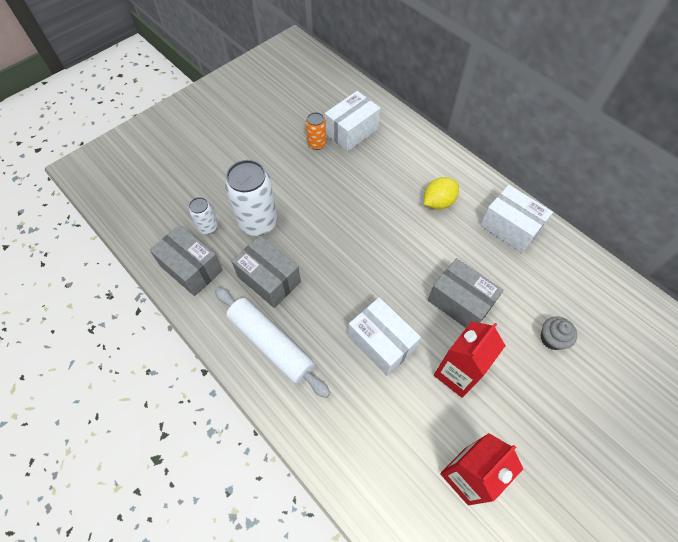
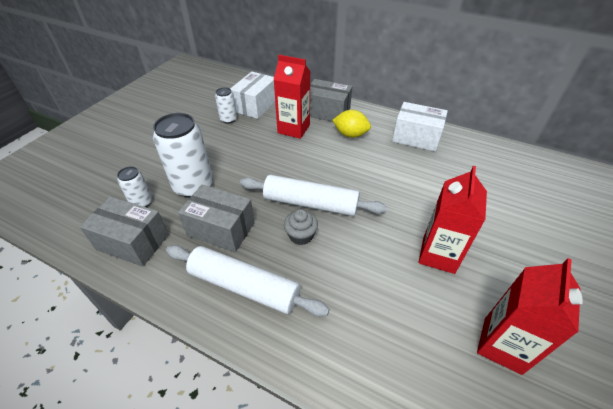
camera: 20 degrees left, 15 degrees down
(317, 144) = (228, 119): orange can -> white can
(360, 277) = (310, 203): none -> white rolling pin
(380, 177) = (293, 129): none -> red carton
(381, 343) = (356, 251): white box -> none
(438, 202) = (350, 135): yellow lemon -> yellow lemon turned 75 degrees clockwise
(460, 302) = (408, 198): grey box -> grey box (327, 112)
(552, 339) = (498, 203): grey cupcake -> grey cupcake (301, 235)

